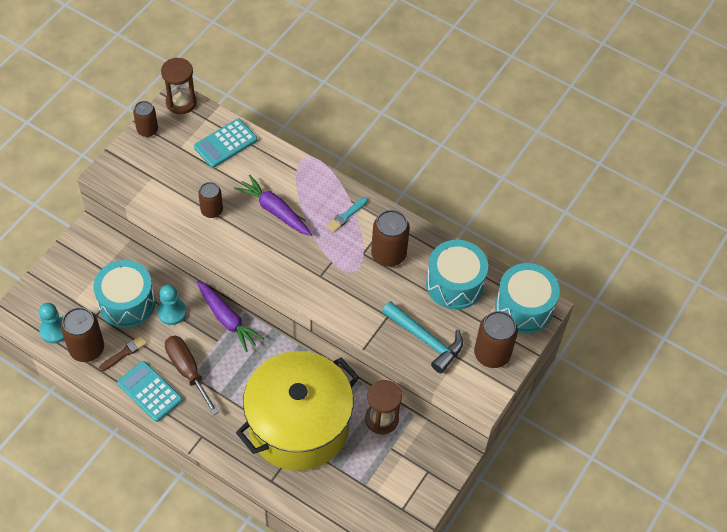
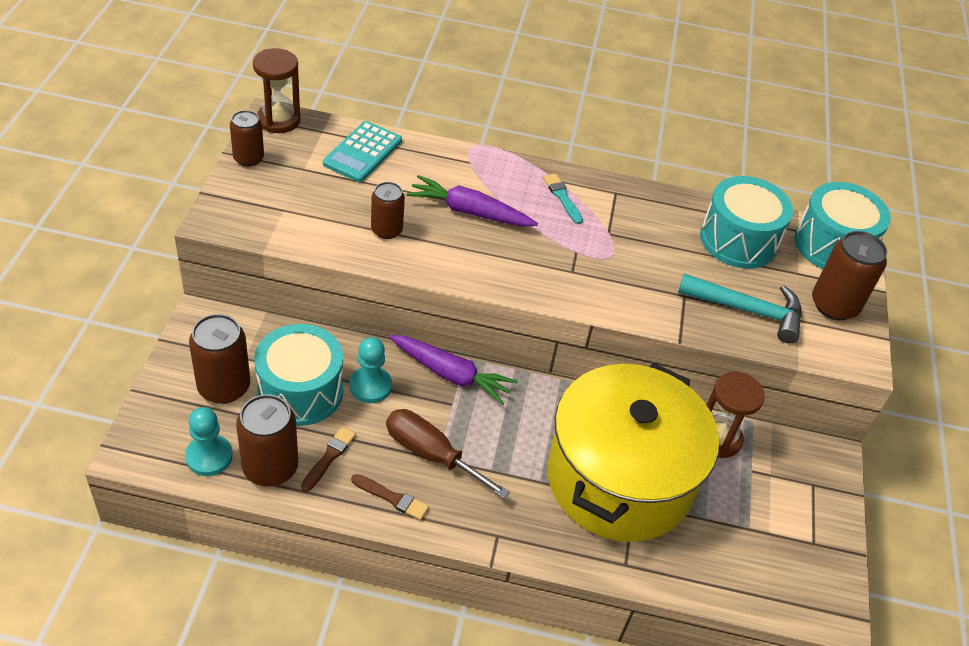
camera: 25 degrees left, 10 degrees down
(150, 391) = (392, 498): turquoise calculator -> brown brush
(346, 216) = (562, 197): turquoise brush -> turquoise brush turned 135 degrees clockwise
(388, 254) = (640, 227): brown can -> brown can (224, 387)

